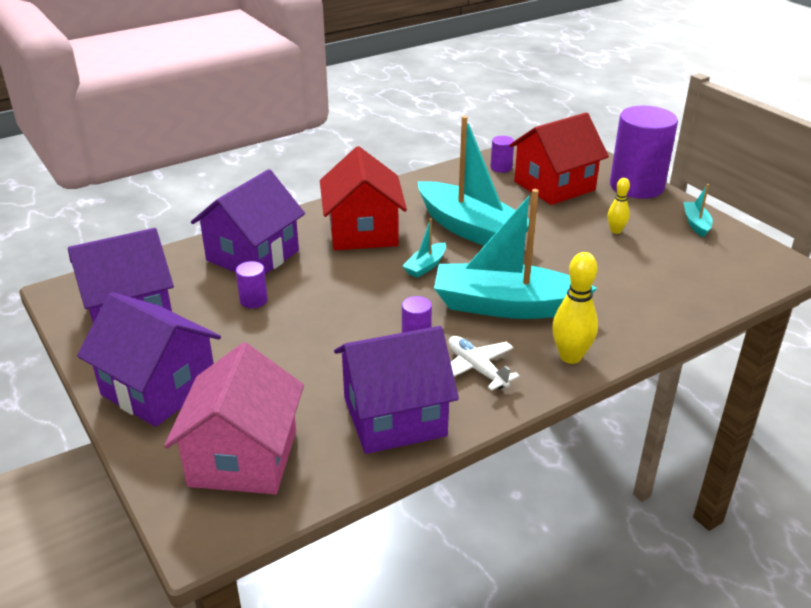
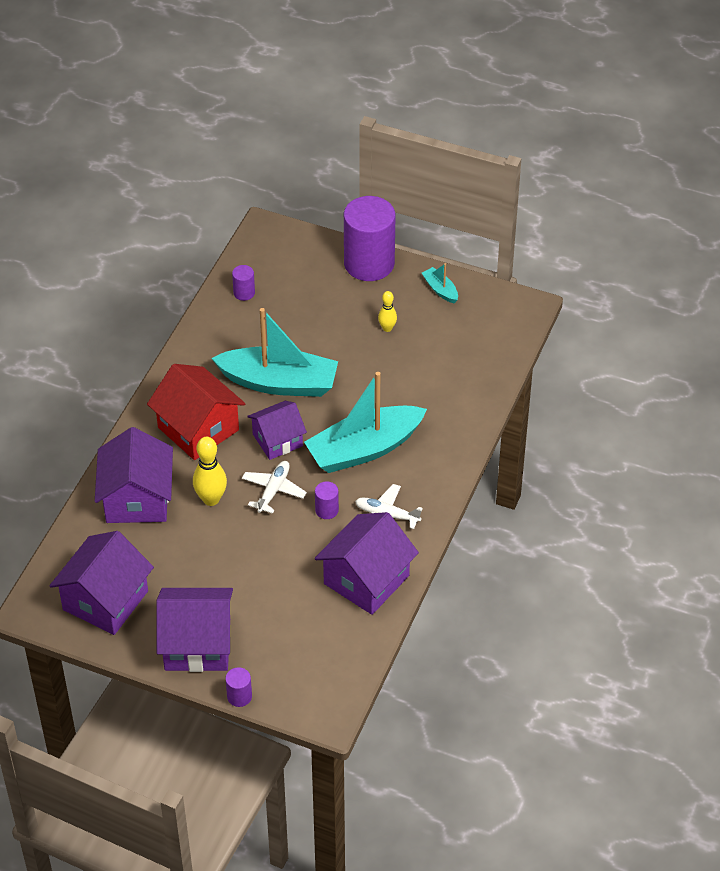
camera: 35 degrees left, 15 degrees up
(243, 458) = (303, 658): pink house -> none
(253, 300) = (183, 540): purple cylinder -> purple cylinder (239, 696)
(380, 300) = (273, 490): none -> white plane
(426, 266) = (277, 440): turquoise boat -> purple house
(554, 186) = (304, 295): red house -> none
(570, 357) = (438, 472): yellow bowling pin -> yellow bowling pin (211, 499)

